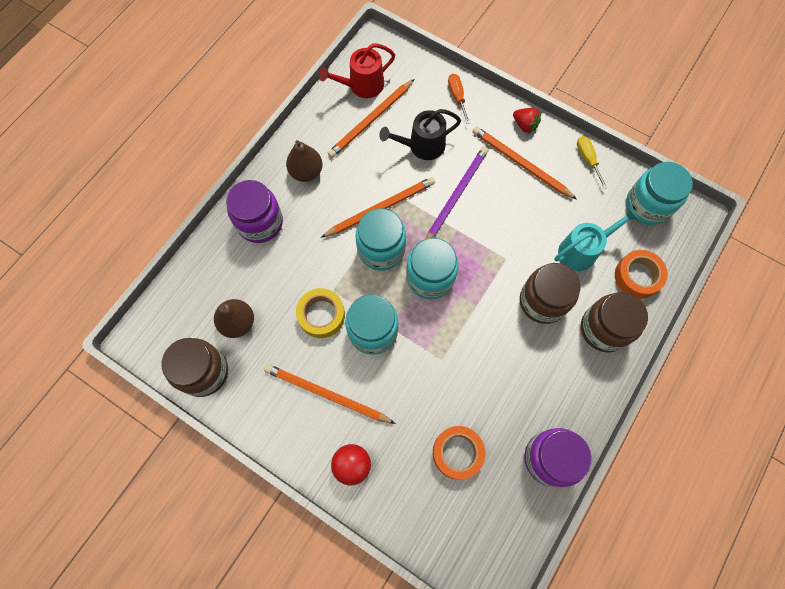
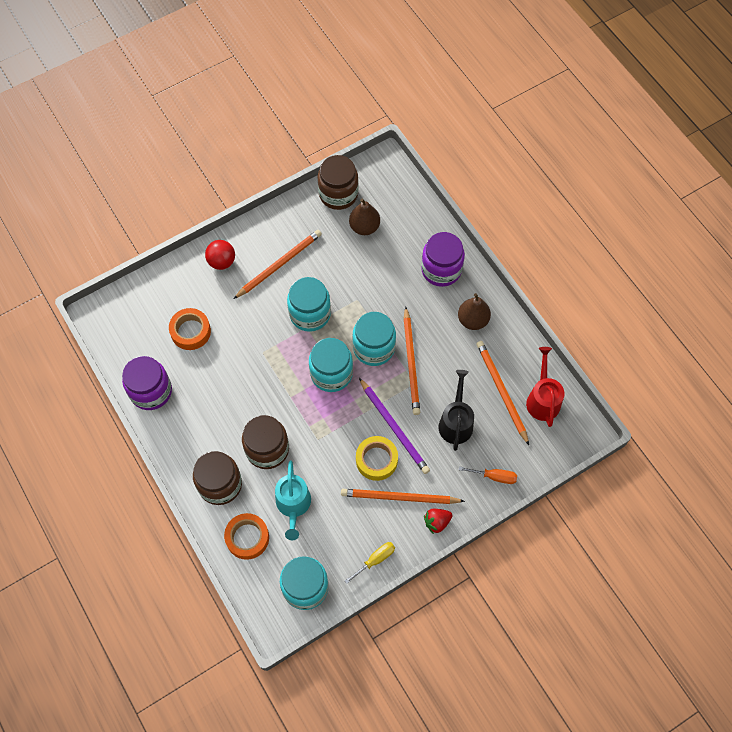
camera: 115 degrees right, 5 degrees down
(321, 315) = (341, 284): yellow tape -> yellow tape (376, 460)
(520, 163) = (399, 497): orange pencil -> orange pencil turned 150 degrees counterclockwise
(587, 159) = (375, 560): yellow screwdriver -> yellow screwdriver turned 45 degrees counterclockwise

